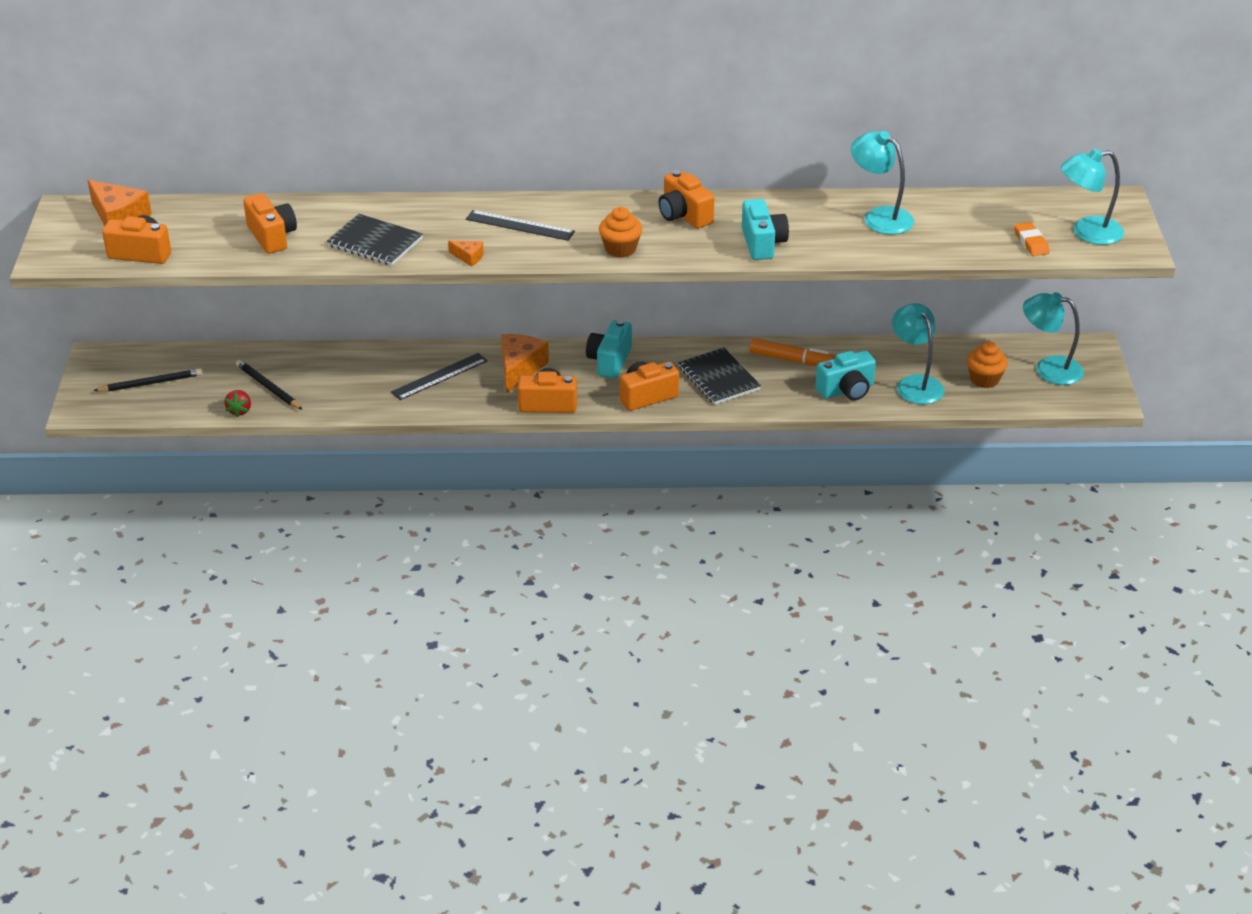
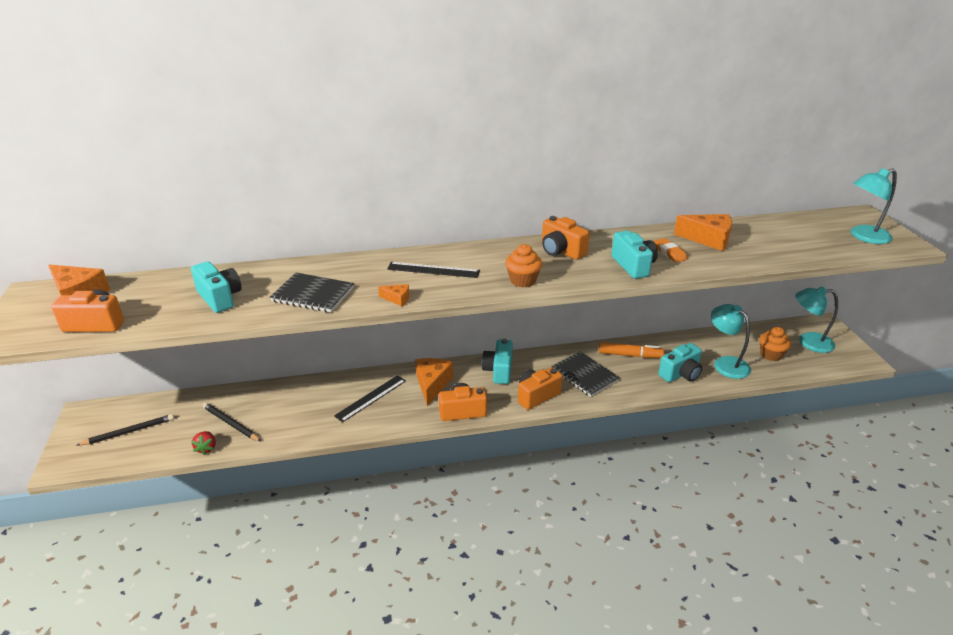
camera: 10 degrees left, 5 degrees down
(272, 236) = (220, 298): orange camera -> turquoise camera
(880, 217) = (708, 239): turquoise lamp -> orange cheese
(1031, 242) = (831, 247): orange eraser -> orange eraser (669, 253)

